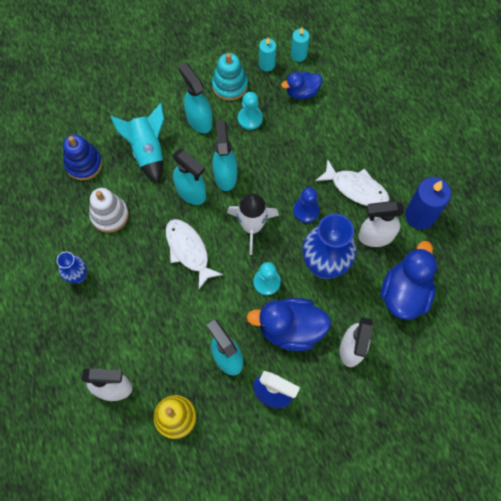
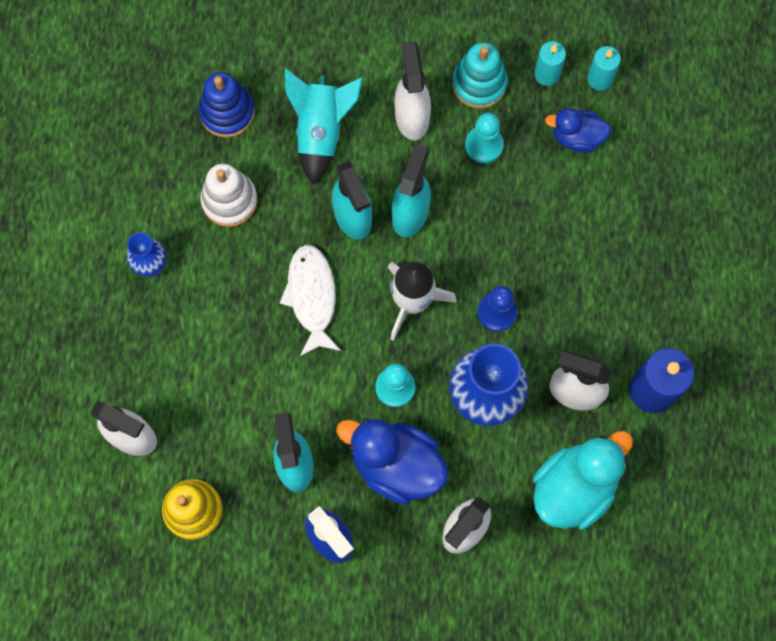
camera: 25 degrees right, 5 degrees up
(199, 120) = (412, 116): turquoise spray bottle -> white spray bottle
(356, 188) = (582, 312): white fish -> none
(404, 293) = (574, 487): blue duck -> turquoise duck

